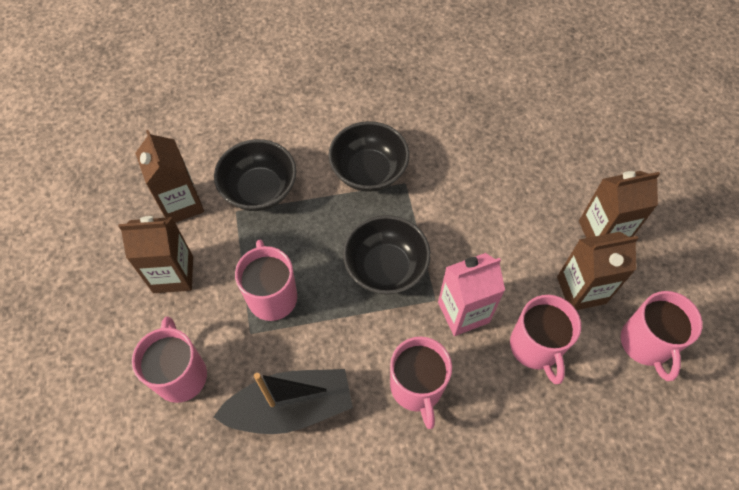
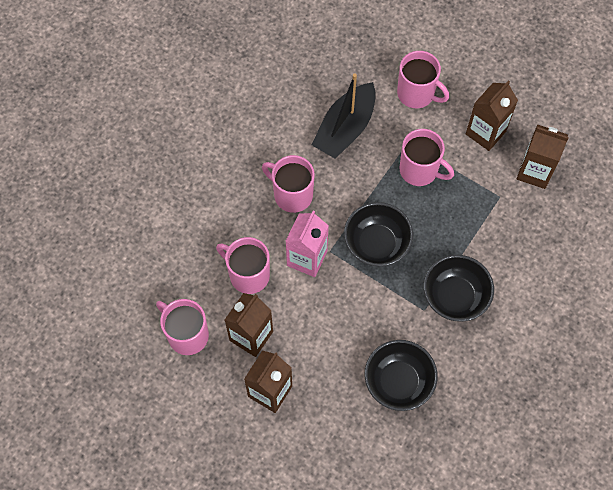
camera: 135 degrees right, 5 degrees up
(259, 190) = (503, 222): black bowl -> black bowl (398, 382)

